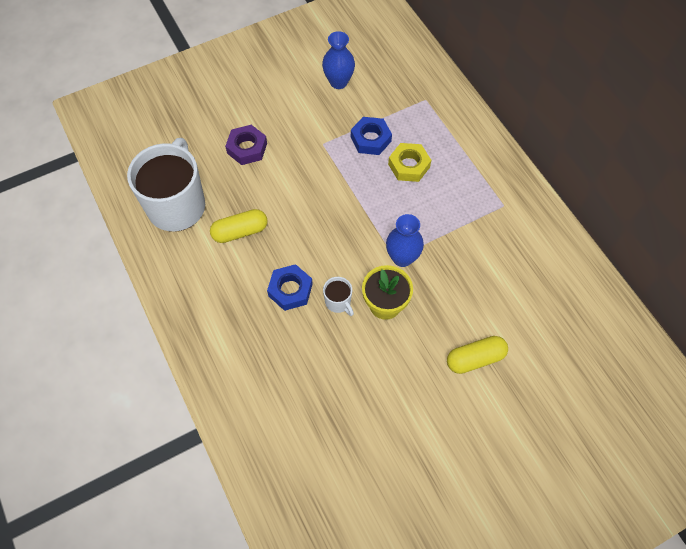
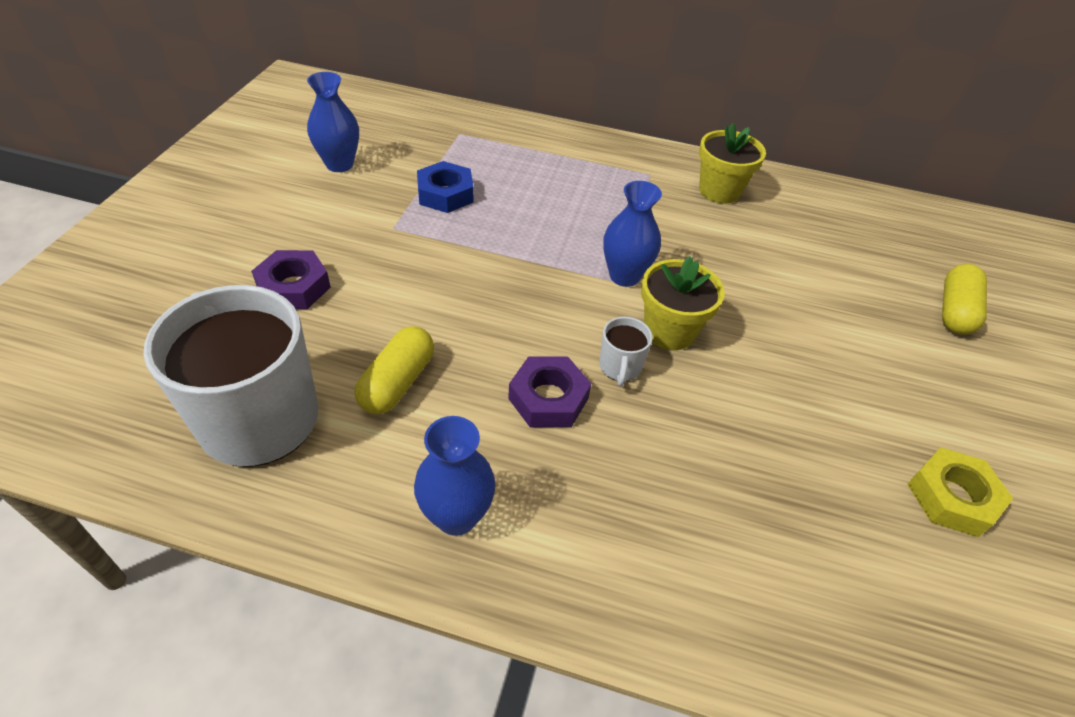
camera: 50 degrees left, 15 degrees down
(202, 307) = (456, 516): none -> blue vase
(290, 290) = (548, 398): blue nut -> purple nut
(338, 302) = (620, 367): white mug -> white mug turned 90 degrees clockwise
(409, 166) = (518, 194): yellow nut -> yellow nut (952, 497)
(475, 359) = (815, 314): yellow capsule -> yellow capsule (955, 311)
(531, 247) = (719, 191): none -> yellow flower pot

